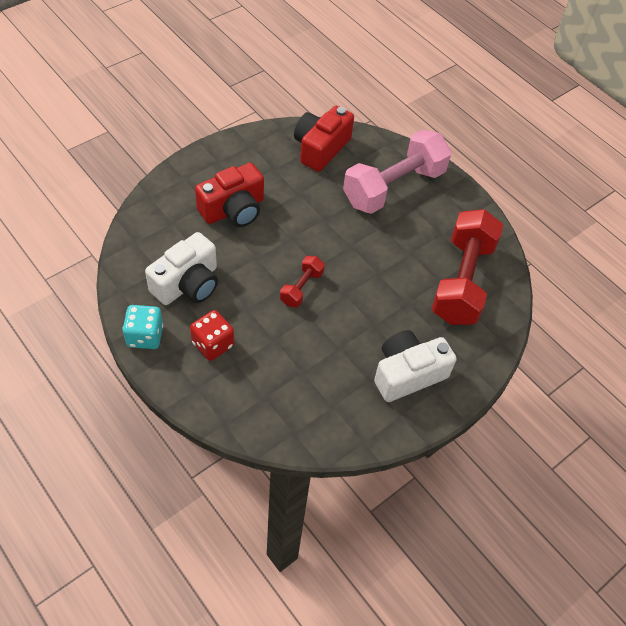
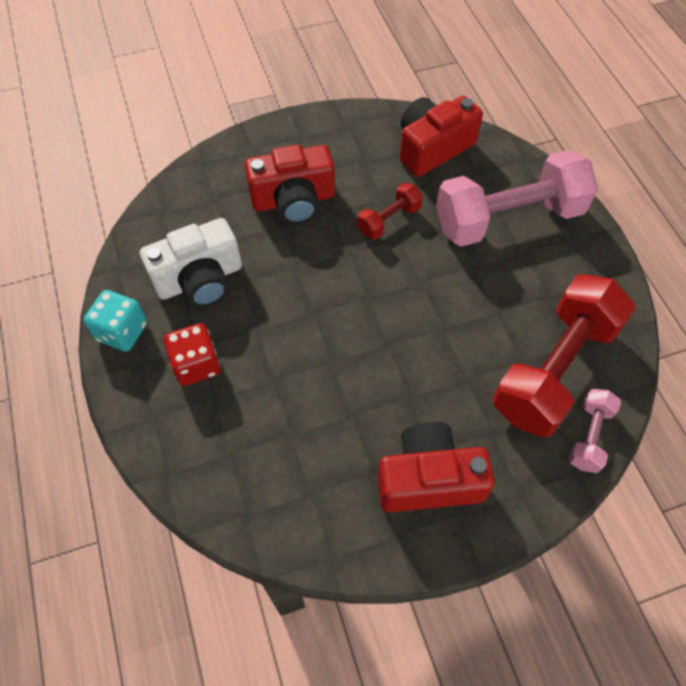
camera: 25 degrees right, 5 degrees up
(301, 288) = (335, 321): red dumbbell -> red dumbbell (389, 220)
(407, 374) = (428, 479): white camera -> red camera
(499, 318) = (589, 436): none -> pink dumbbell

